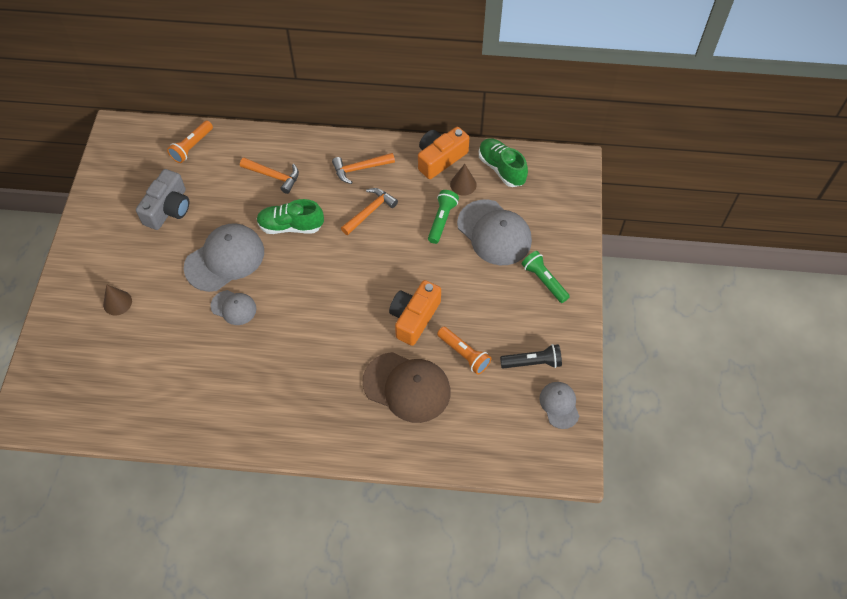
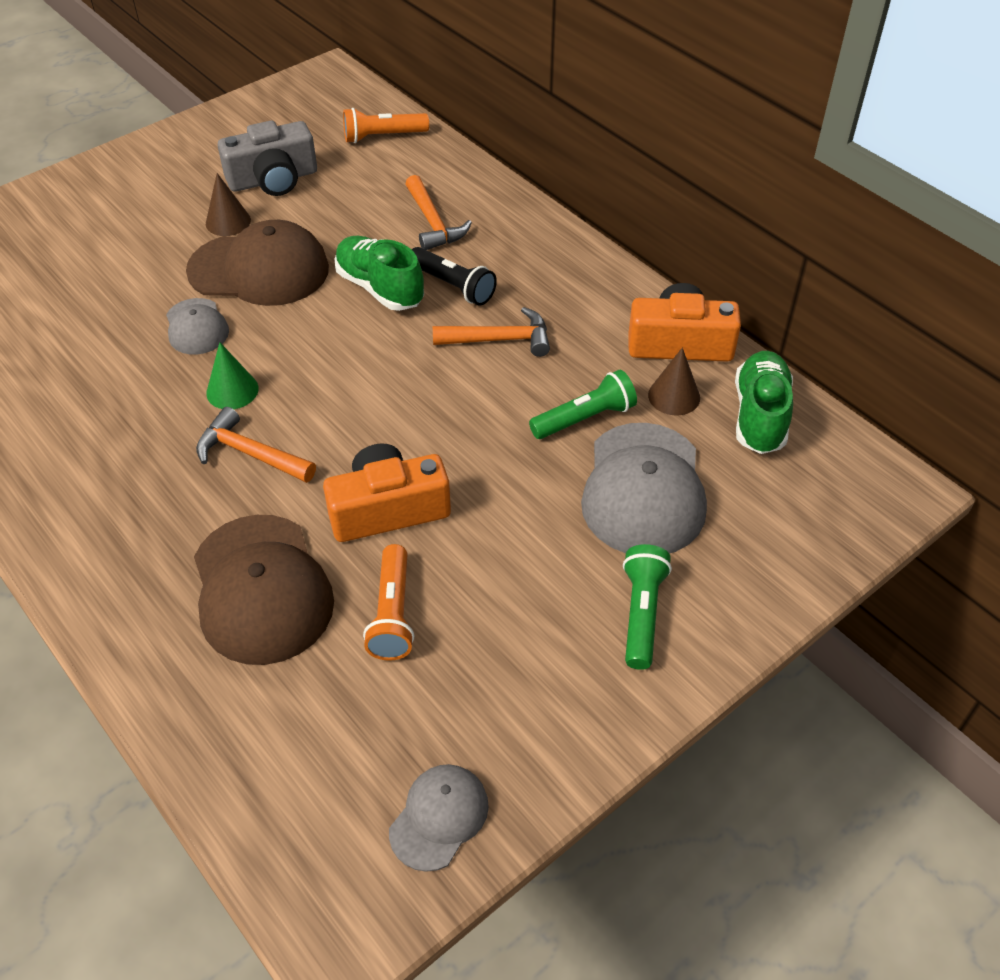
camera: 45 degrees right, 10 degrees down
(117, 302) = (94, 233): brown cone -> brown cone (228, 221)
(225, 259) = (259, 270): grey cap -> brown cap
(289, 322) = (232, 390): none -> green cone
(360, 169) = (551, 283): orange hammer -> orange hammer (250, 454)
(532, 362) = (477, 714): black flashlight -> black flashlight (453, 286)

